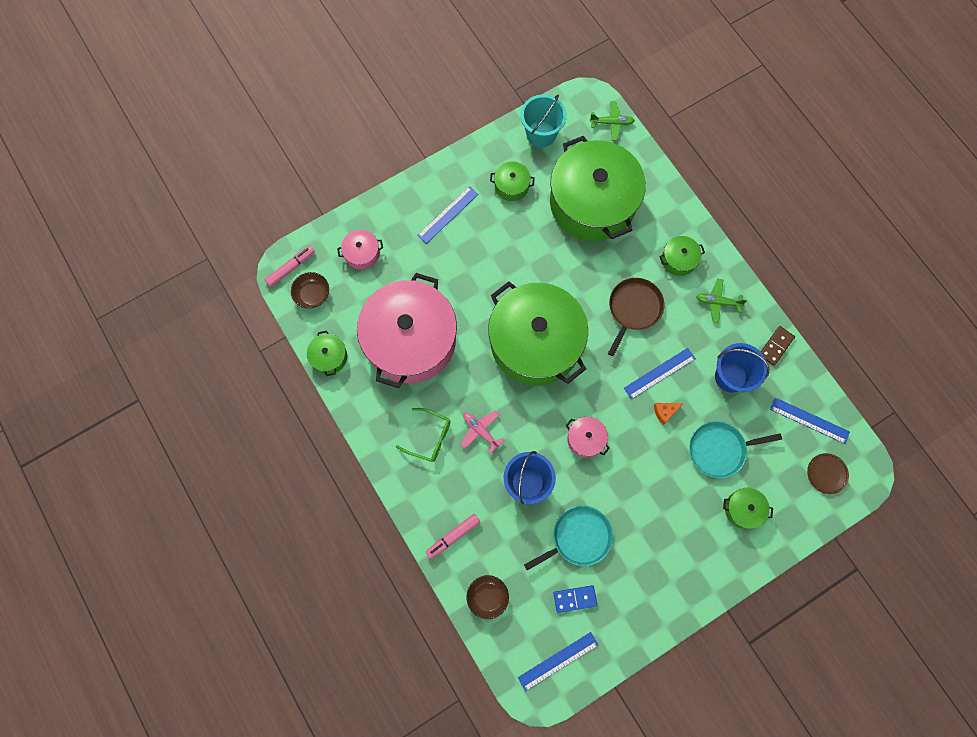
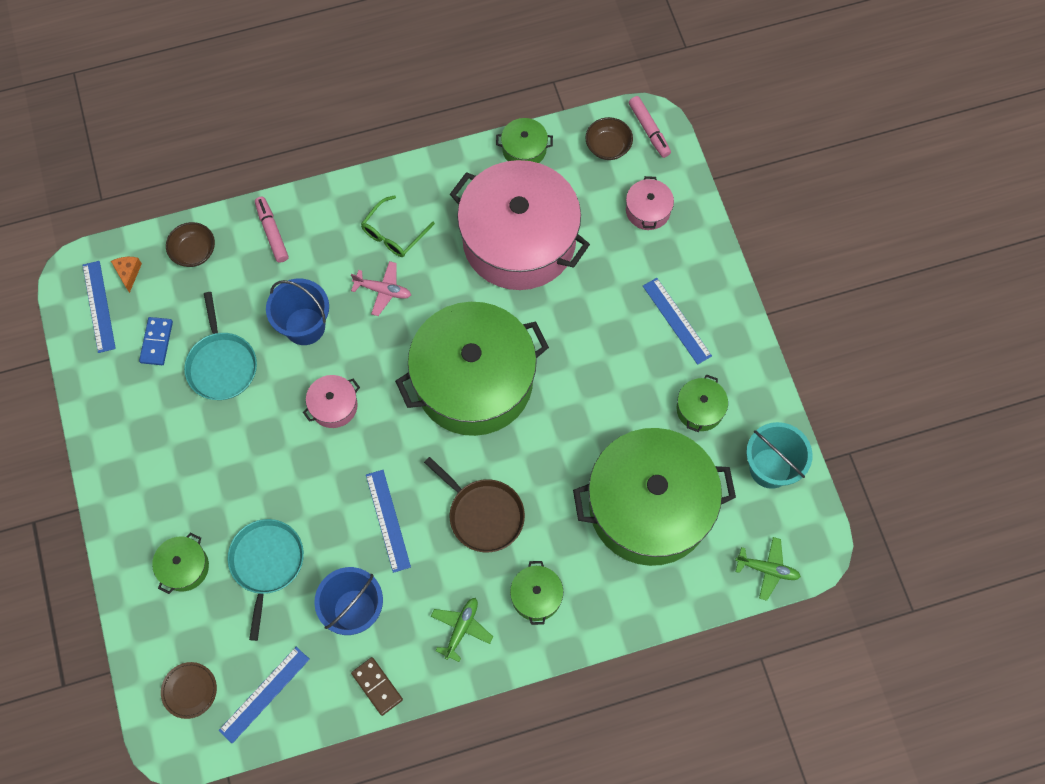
camera: 105 degrees right, 5 degrees down
(480, 431) = (383, 290): pink plane -> pink plane turned 45 degrees clockwise
(611, 123) = (767, 569): green plane -> green plane turned 90 degrees counterclockwise
(665, 412) = (336, 511): orange cheese -> orange cheese (128, 273)

